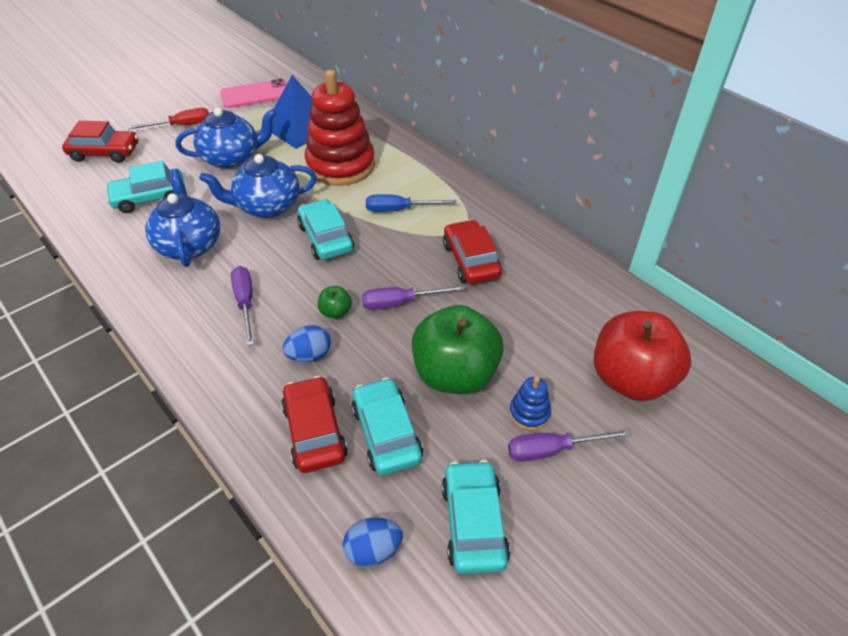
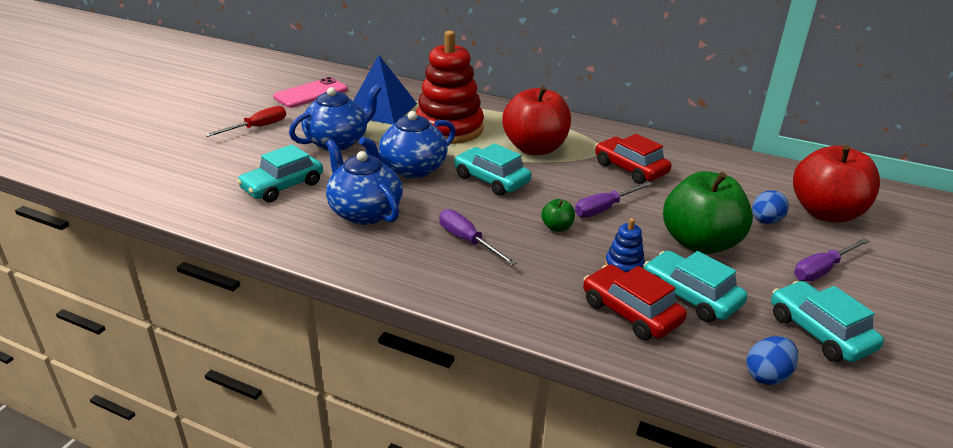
camera: 25 degrees left, 15 degrees down
(105, 152) = (193, 162): red car -> none
(309, 355) = (567, 262): blue egg -> blue egg (765, 221)
(399, 210) = (535, 148): blue screwdriver -> red apple
(529, 413) = (781, 252): blue stacking toy -> blue stacking toy (624, 265)

